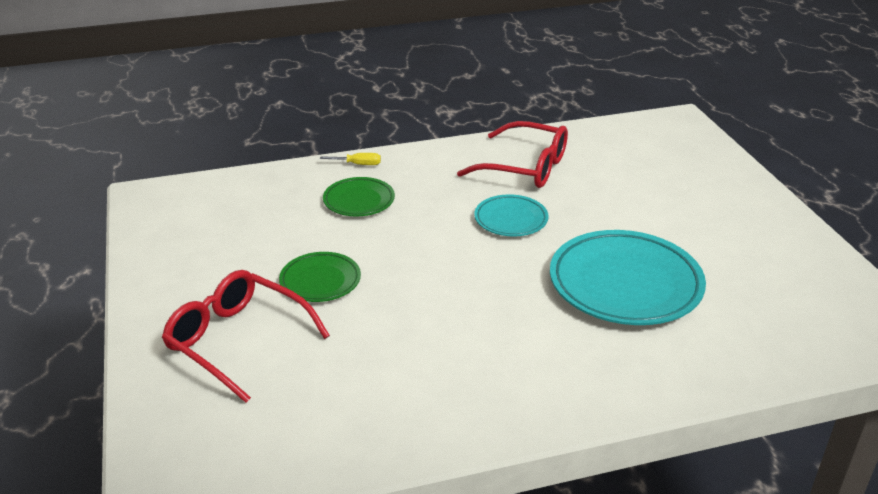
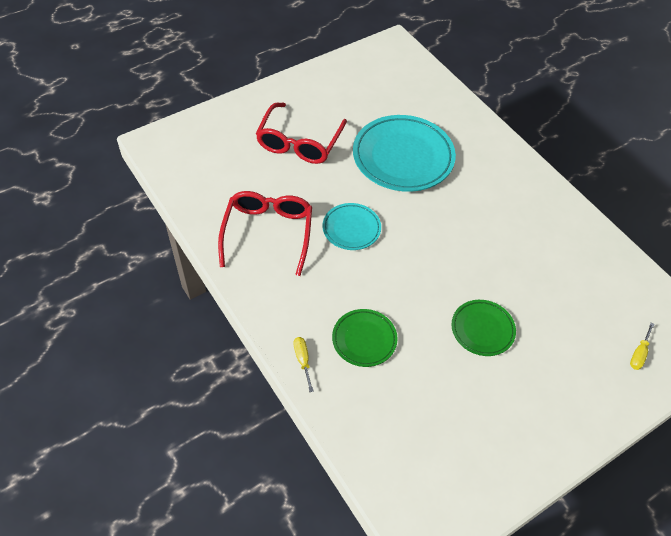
camera: 110 degrees left, 20 degrees up
(196, 407) = (639, 354): none -> yellow screwdriver
(237, 341) = (571, 357): red glasses -> red glasses (299, 142)

